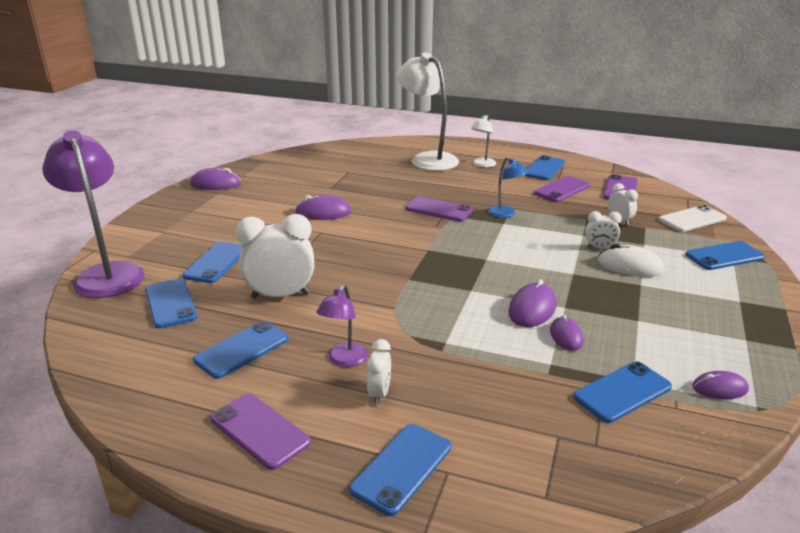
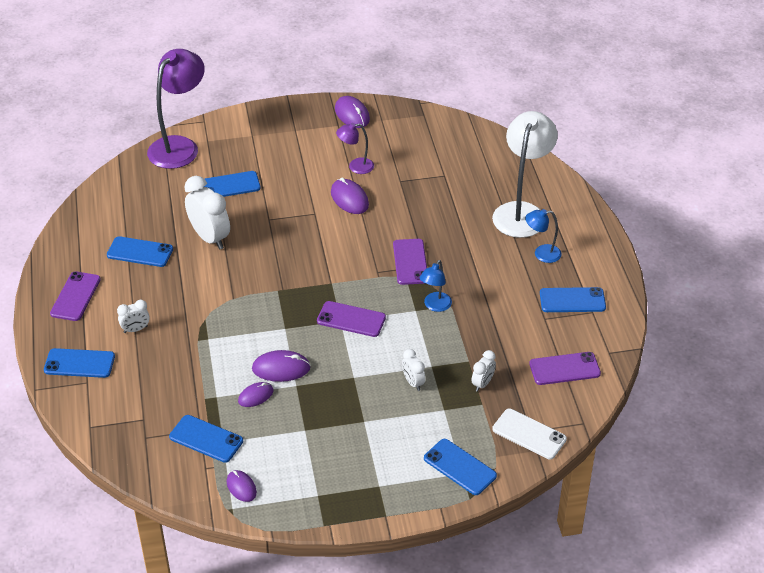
camera: 60 degrees right, 15 degrees up
(170, 303) = (166, 195): blue phone -> none
(344, 360) = (158, 300): purple lamp -> purple lamp (355, 166)
(482, 165) = (541, 254): white lamp -> blue lamp
(562, 189) = (525, 327): purple phone -> purple phone (351, 319)
(630, 266) = (393, 408): white mouse -> none

